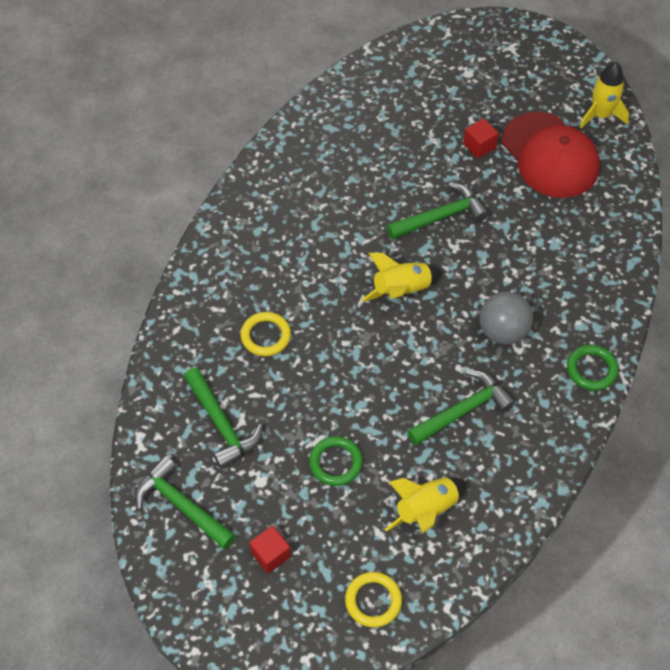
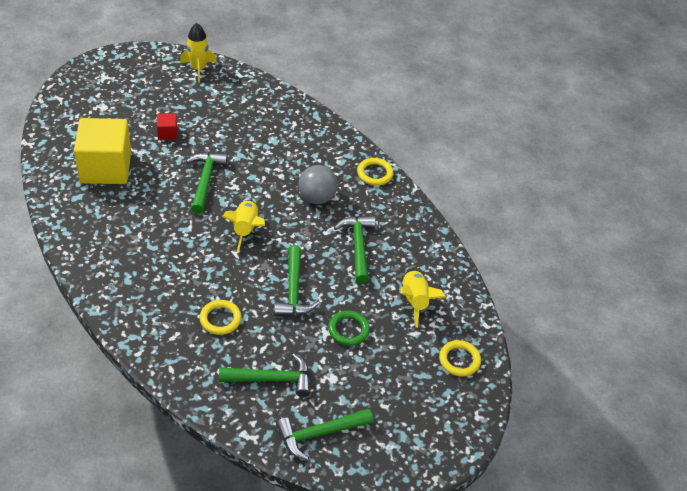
camera: 65 degrees left, 10 degrees down
(270, 554) = (392, 399): red cube -> none
(351, 381) = (293, 290): none -> green hammer
(387, 126) = (105, 168): none -> yellow cube
(550, 155) = (207, 106): red cap -> none
(591, 369) = (375, 173): green ring -> yellow ring

